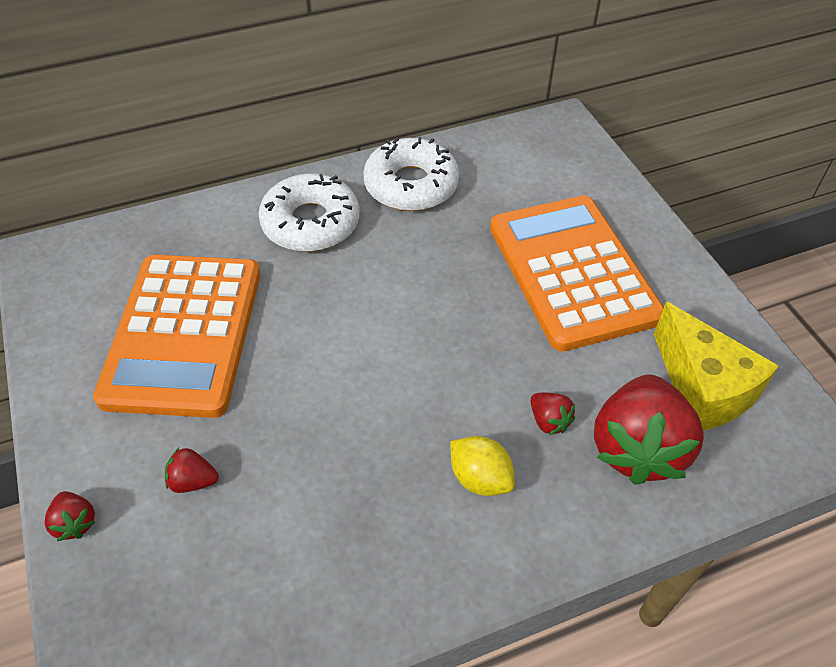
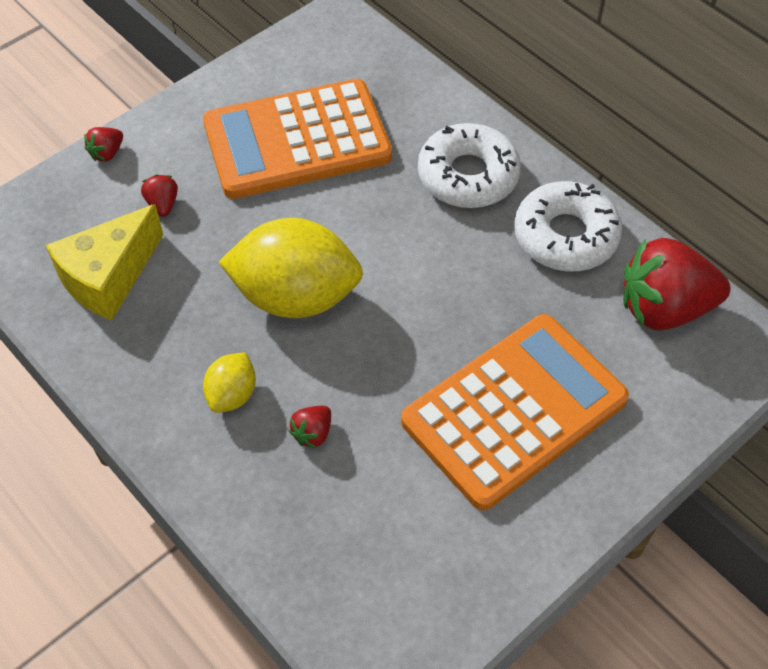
camera: 70 degrees right, 5 degrees up
(383, 391) = (295, 296): none -> yellow lemon
(637, 448) = (310, 514): red strawberry -> red strawberry (664, 308)
(702, 388) = (407, 563): yellow cheese -> yellow cheese (109, 278)

